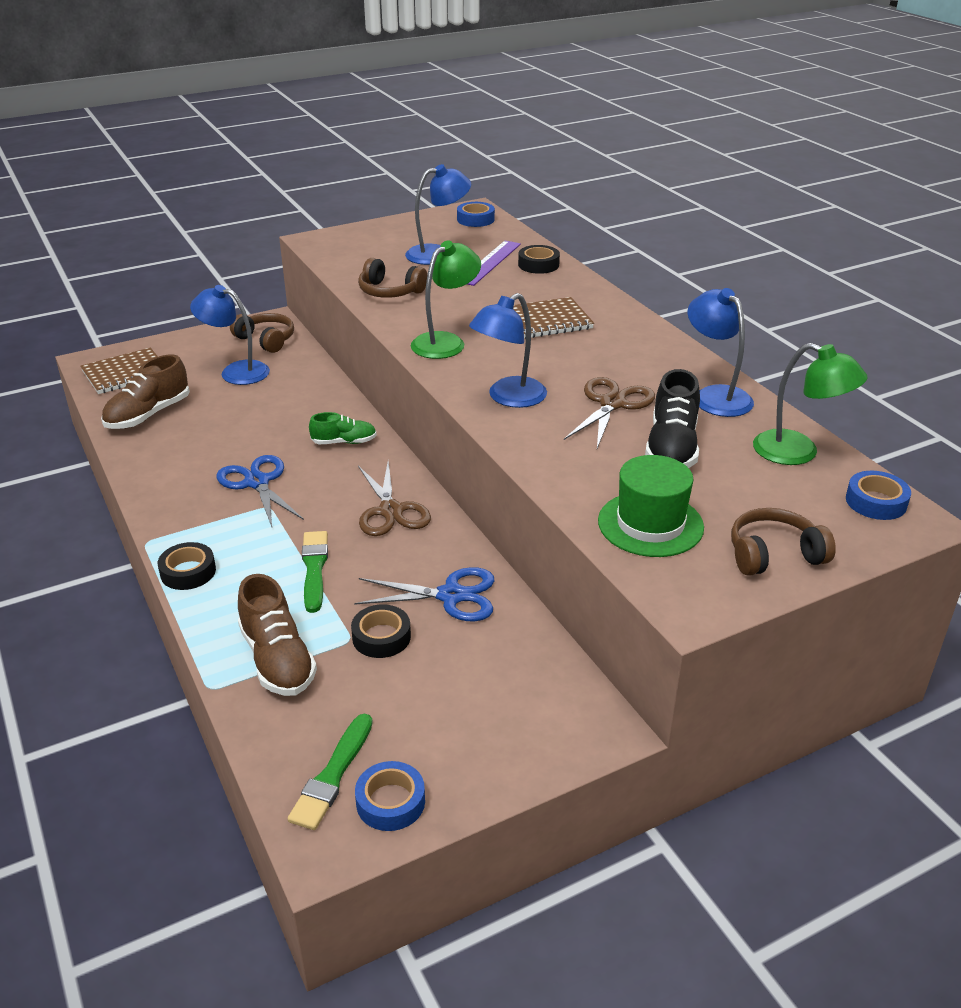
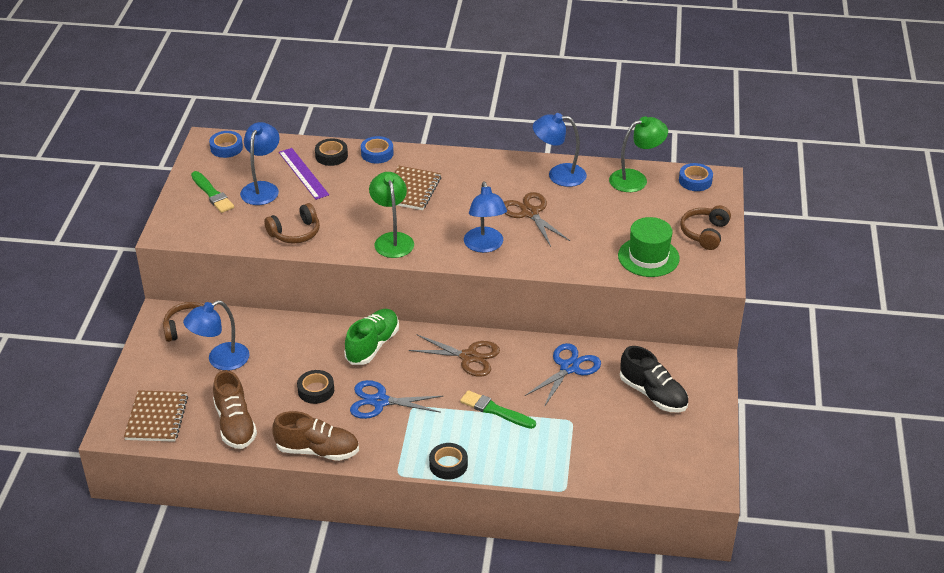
camera: 55 degrees left, 5 degrees up
(277, 660) = (563, 455): brown shoe -> brown shoe (317, 450)
(332, 775) = (666, 467): green brush -> green brush (212, 194)
(344, 442) = (372, 345): green shoe -> green shoe, size x1.60
(381, 637) = (580, 408): black tape -> black tape (316, 390)
(390, 802) = (699, 454): blue tape -> blue tape (377, 153)
(671, 448) = (592, 216): black shoe -> black shoe (653, 394)

